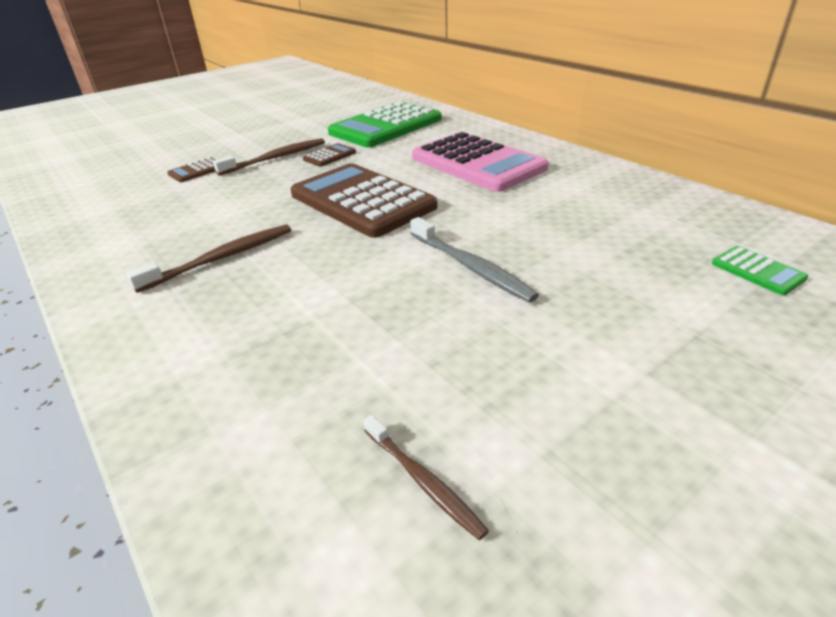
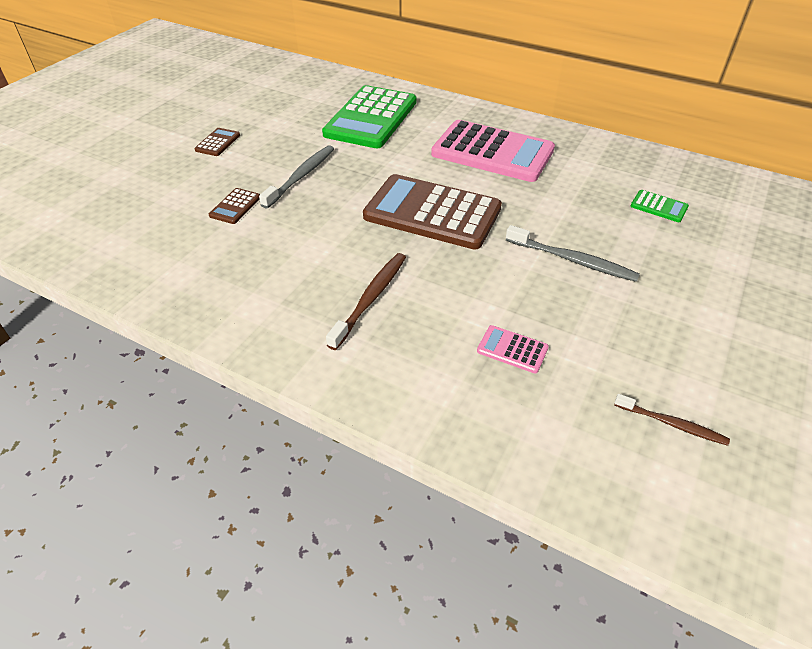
camera: 25 degrees left, 10 degrees up
(276, 158) = (301, 176): brown toothbrush -> grey toothbrush
(308, 337) = (512, 349): none -> pink calculator
(329, 156) = (352, 165): brown calculator -> brown calculator (218, 143)
(757, 271) = (750, 221): green calculator -> green calculator (659, 207)

